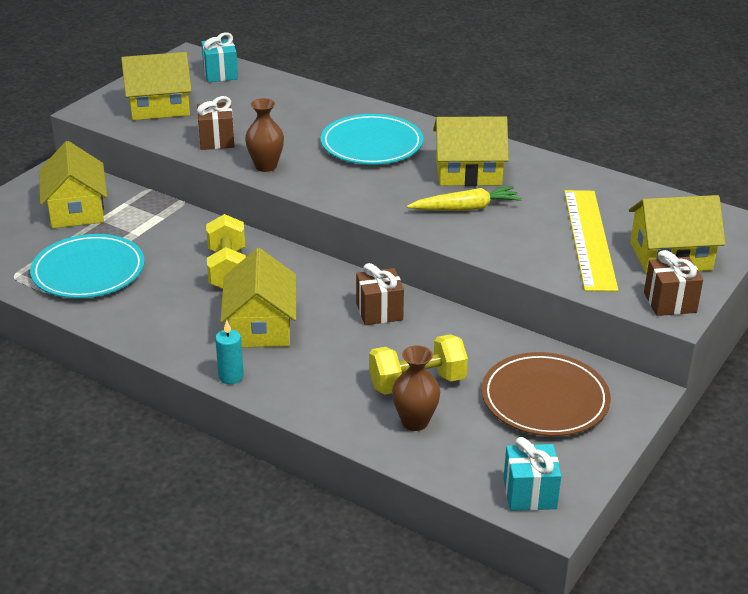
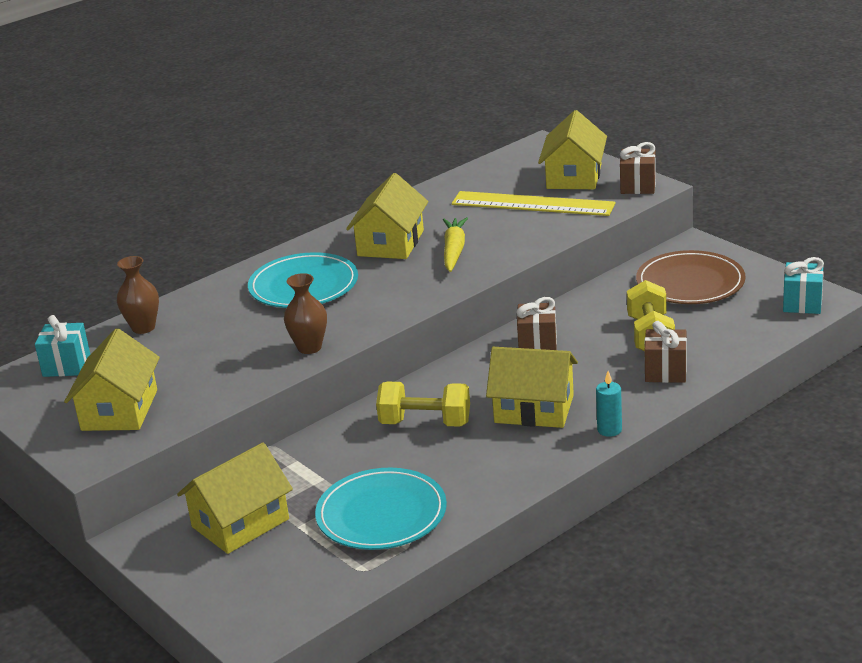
camera: 70 degrees left, 5 degrees down
(76, 210) = (240, 523): yellow house -> yellow house turned 45 degrees counterclockwise
(216, 140) = (231, 374): brown gift -> brown gift (665, 372)
(415, 422) = (703, 342): brown vase -> brown vase (143, 327)

